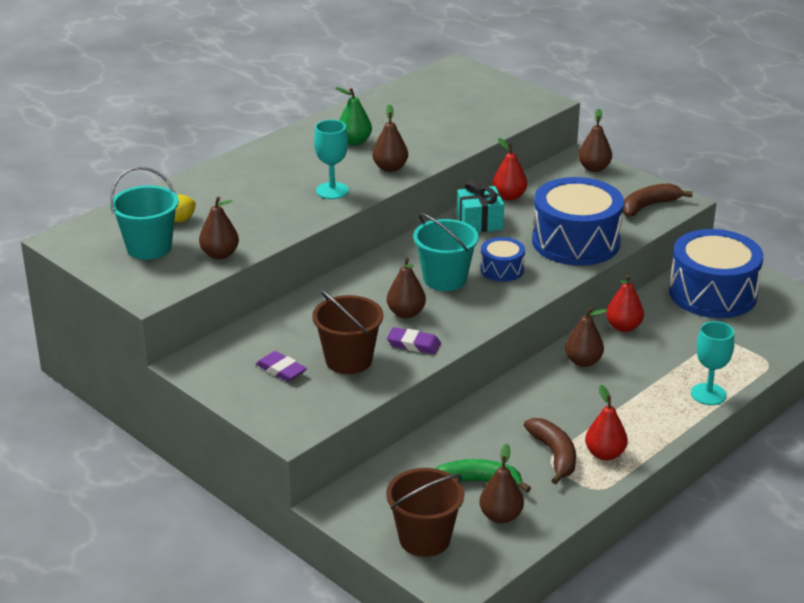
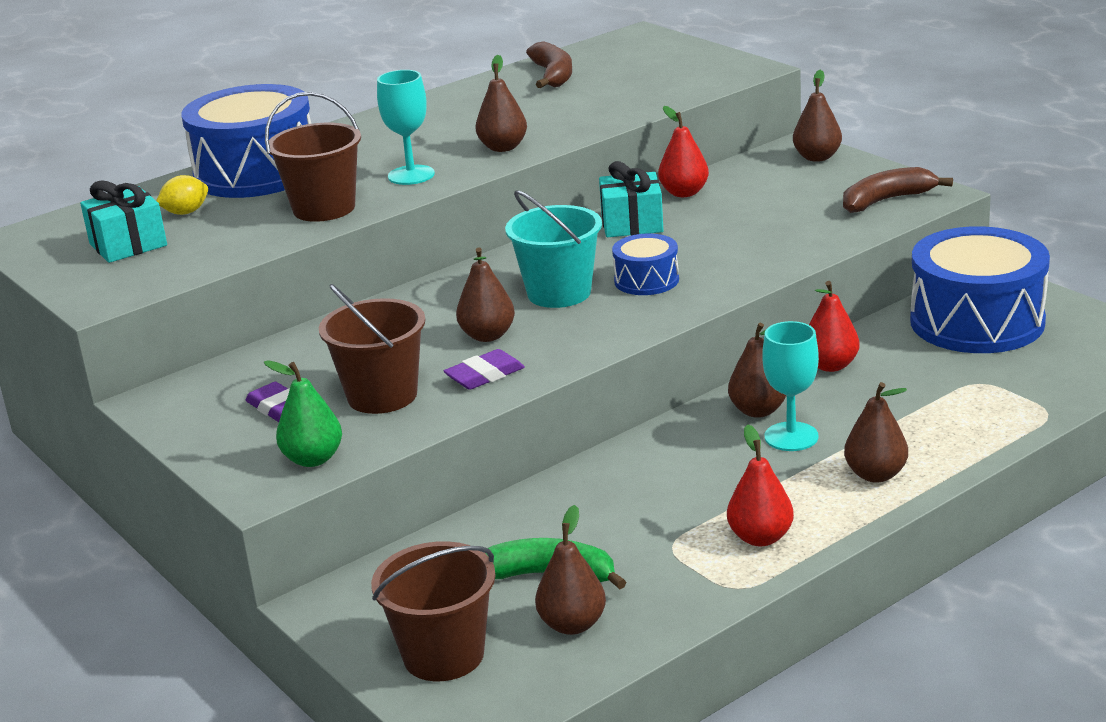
camera: 10 degrees right, 5 degrees down
(149, 247) = (128, 245): turquoise bucket -> turquoise gift
(220, 254) = (221, 251): brown pear -> brown pear (875, 475)
(280, 219) = (324, 208): none -> brown bucket
(354, 142) = (465, 120): green pear -> green pear (313, 459)
(413, 344) = (485, 375): purple eraser -> purple eraser turned 60 degrees counterclockwise
(554, 455) = (680, 538): brown banana -> brown banana (553, 75)
(575, 242) = (766, 245): blue drum -> blue drum (256, 172)
(708, 394) = (944, 455): turquoise goblet -> turquoise goblet (791, 437)

